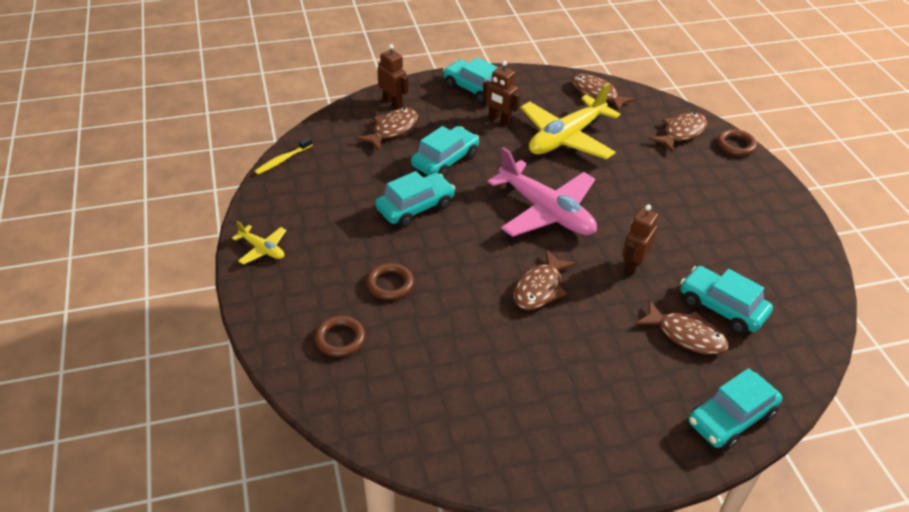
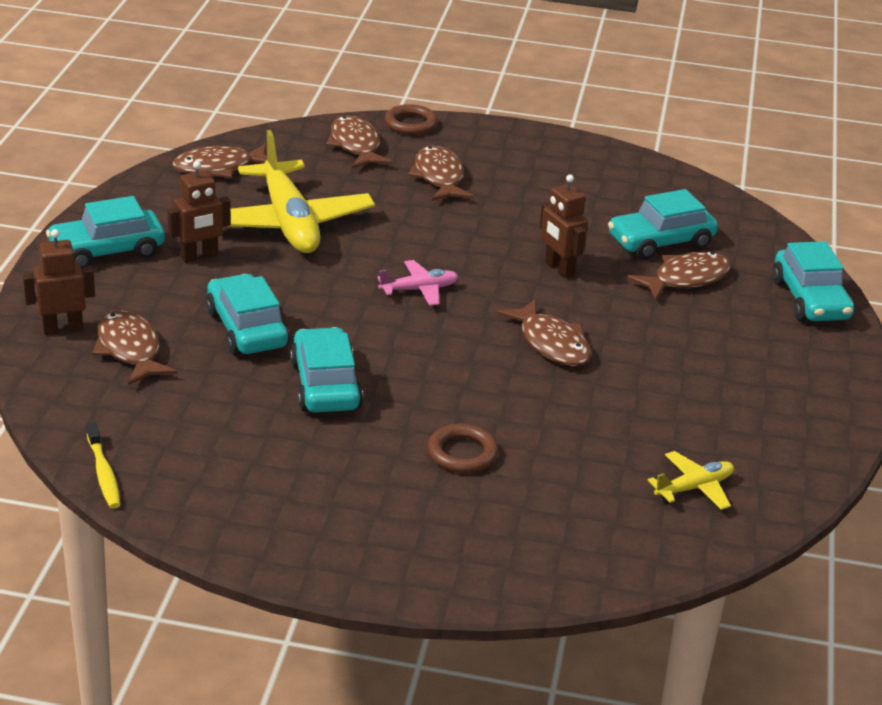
camera: 65 degrees left, 10 degrees down
(262, 249) = (302, 548): yellow plane -> yellow plane (694, 488)
(340, 339) = (535, 525): brown ring -> none
(546, 211) = (419, 290): pink plane -> pink plane, size x0.46
(685, 178) = (439, 177): none -> brown fish

